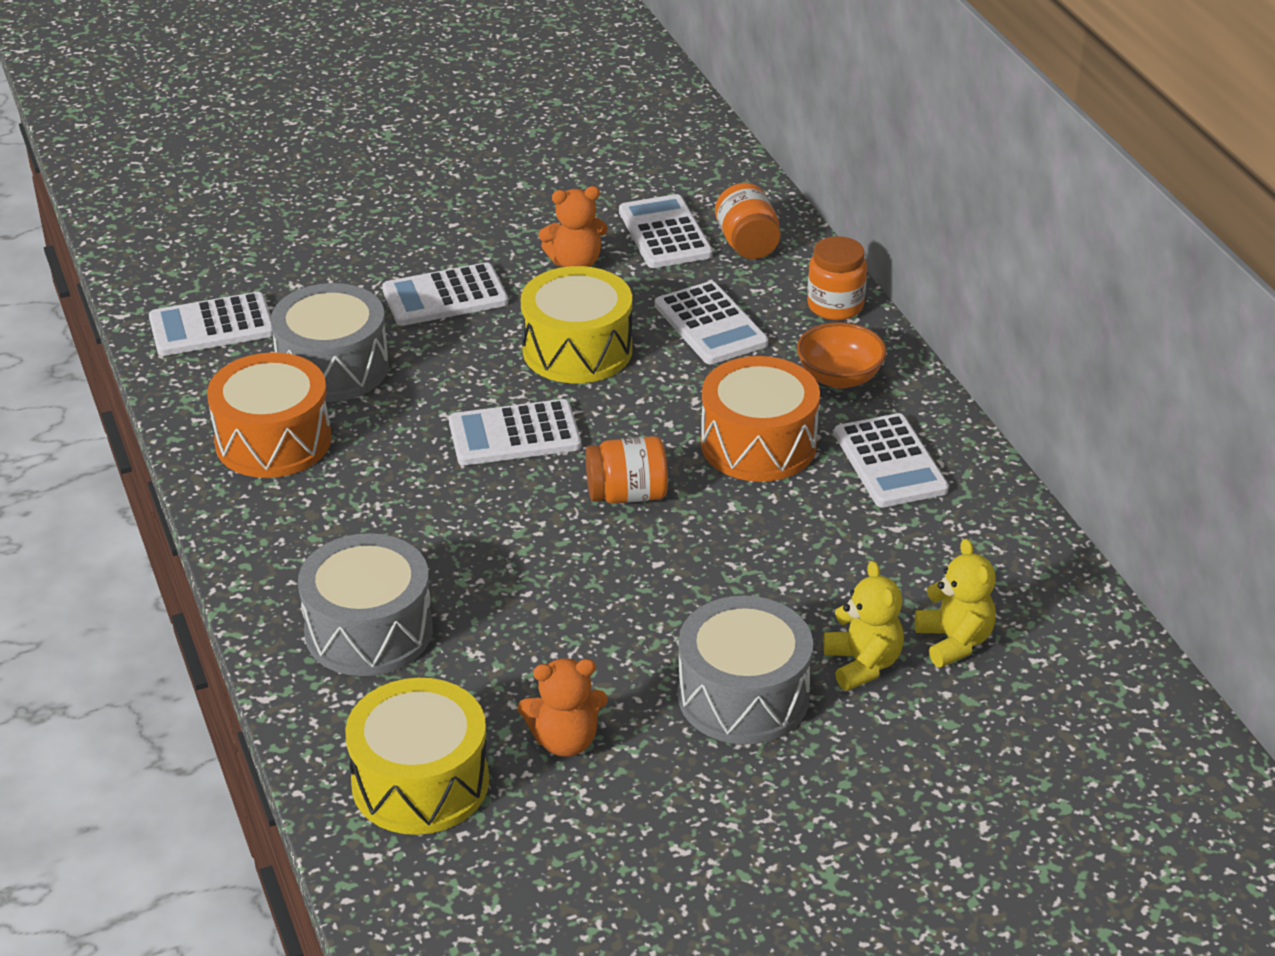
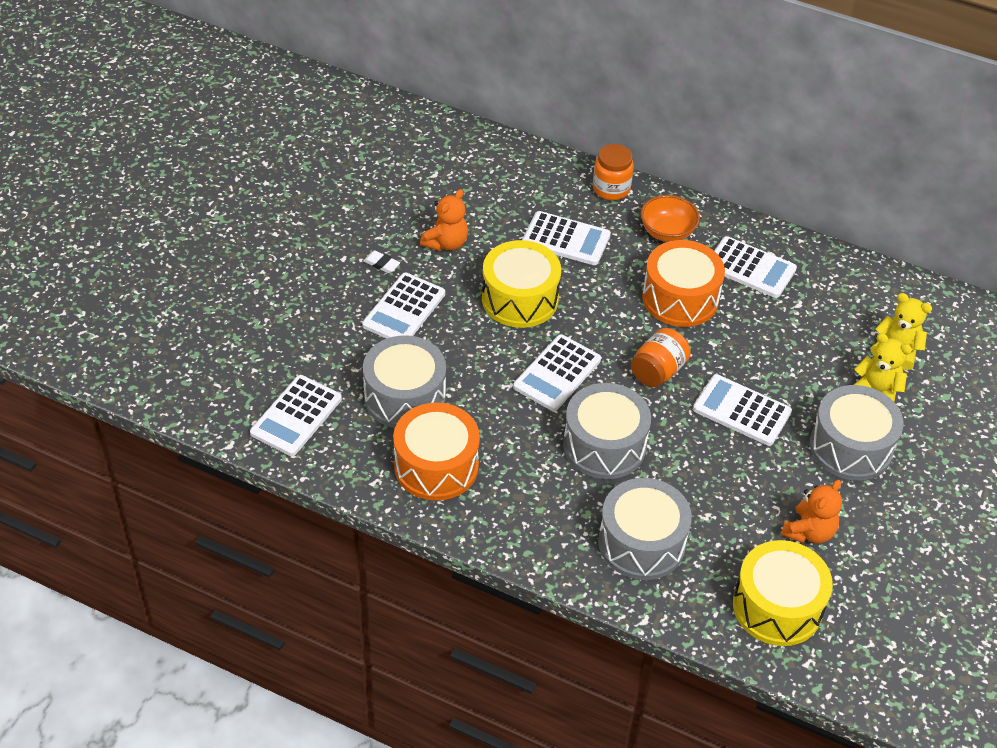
camera: 45 degrees left, 10 degrees up
(465, 524) = (604, 445): none -> grey drum
(482, 247) = (381, 264): none -> white eraser
(665, 233) = (468, 194): white calculator -> white calculator (742, 411)
(747, 244) = (519, 175): orange jar -> none

